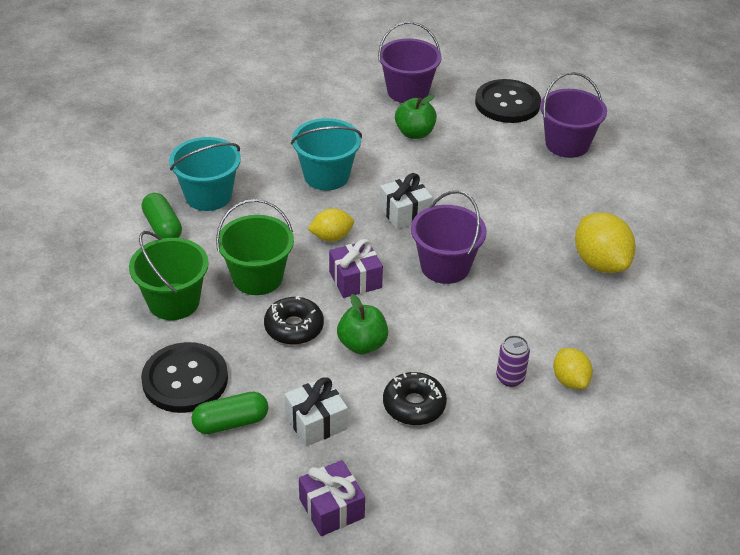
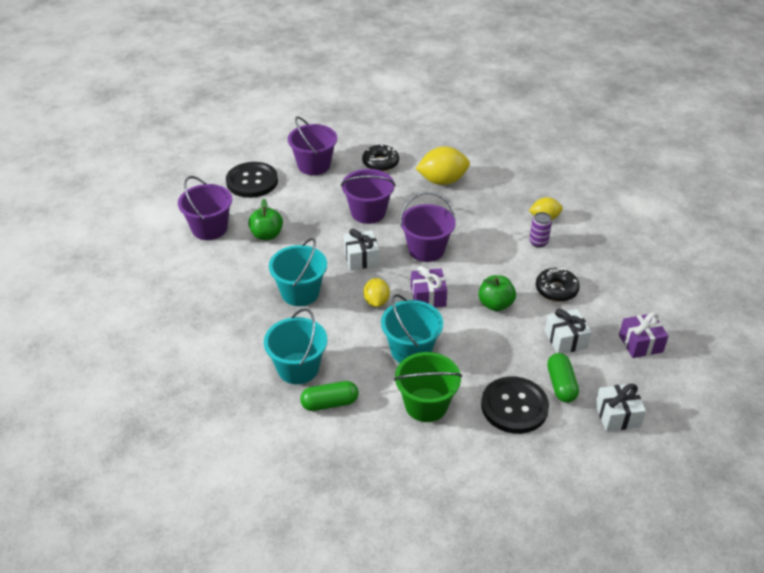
camera: 75 degrees left, 0 degrees up
(187, 485) = (617, 415): none -> white gift
(257, 277) = (411, 350): green bucket -> turquoise bucket
(294, 327) = (471, 337): black donut -> black donut (380, 163)
(495, 205) = (368, 212): none -> purple bucket

